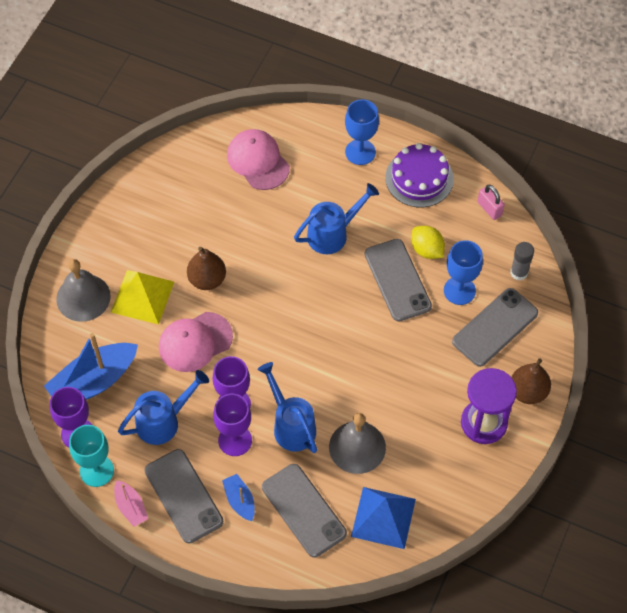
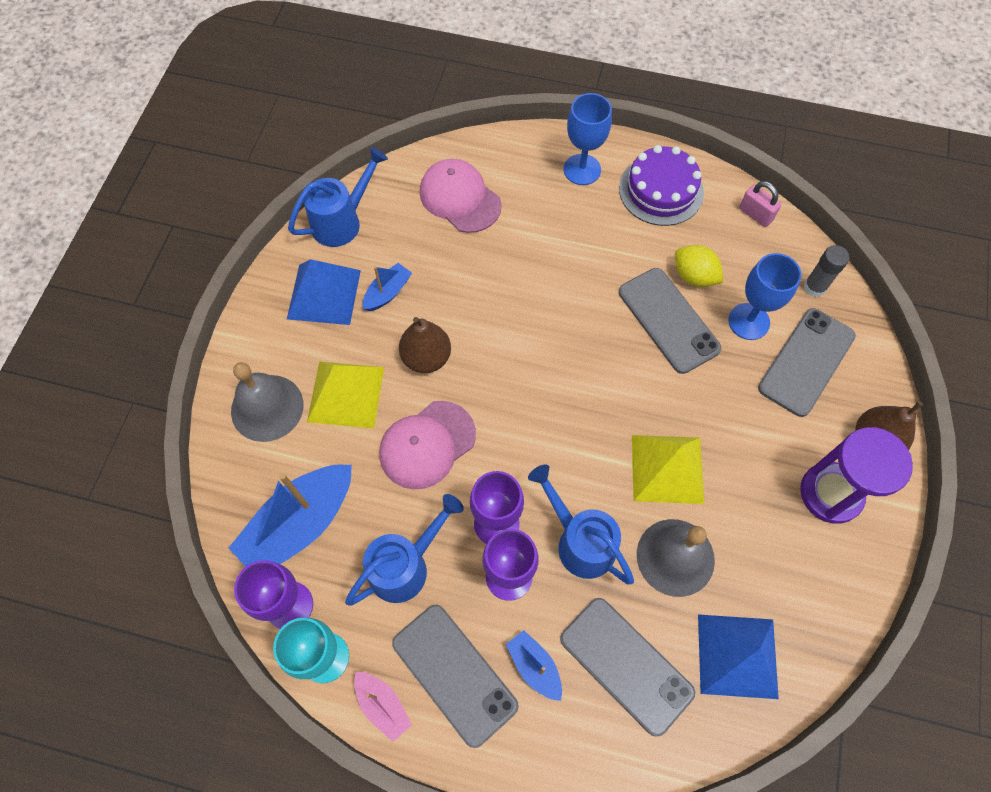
camera: 10 degrees left, 5 degrees up
(139, 220) = (324, 294): none -> blue pyramid
(187, 226) = (388, 292): none -> blue boat
(333, 234) = (573, 274): blue watering can -> blue watering can (342, 221)
(367, 387) = (667, 469): none -> yellow pyramid

